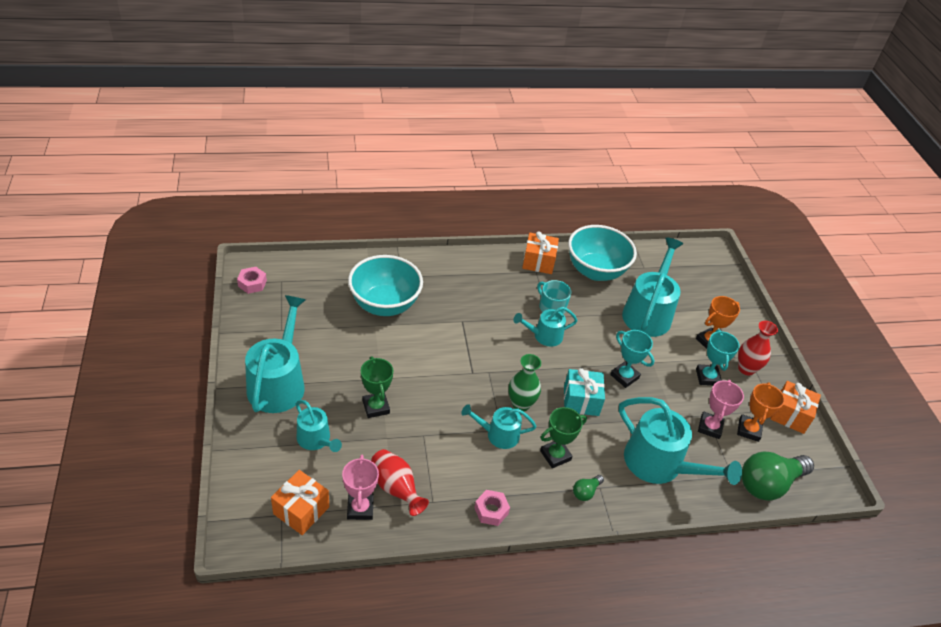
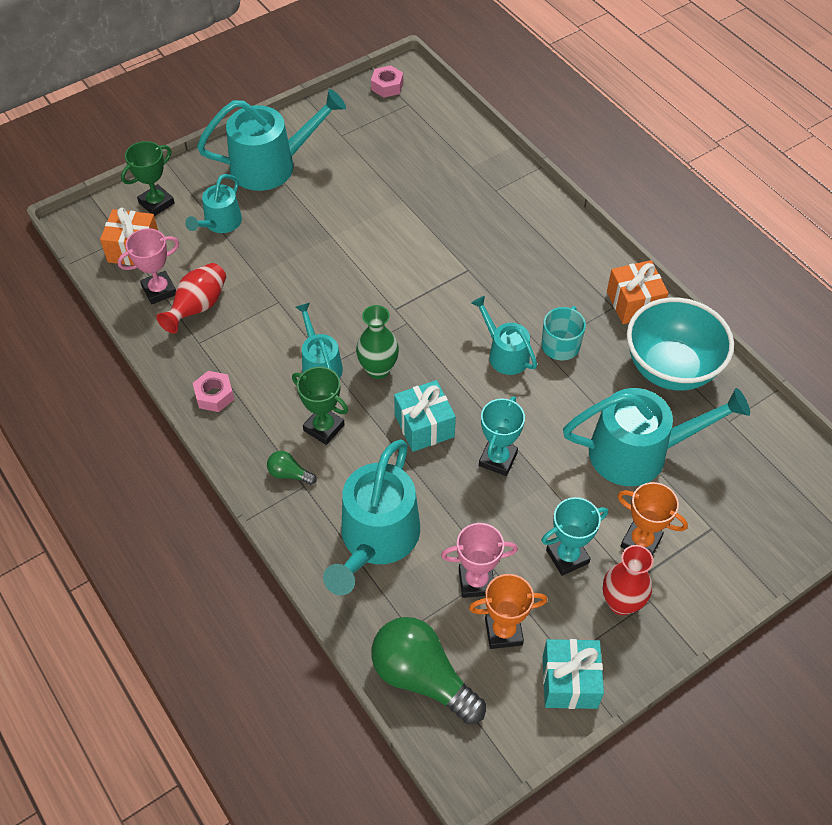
camera: 70 degrees right, 10 degrees up
(376, 407) = (290, 249): green trophy -> green trophy (156, 203)
(385, 305) = (439, 195): turquoise bowl -> none
(790, 415) = (569, 682): orange gift -> turquoise gift

